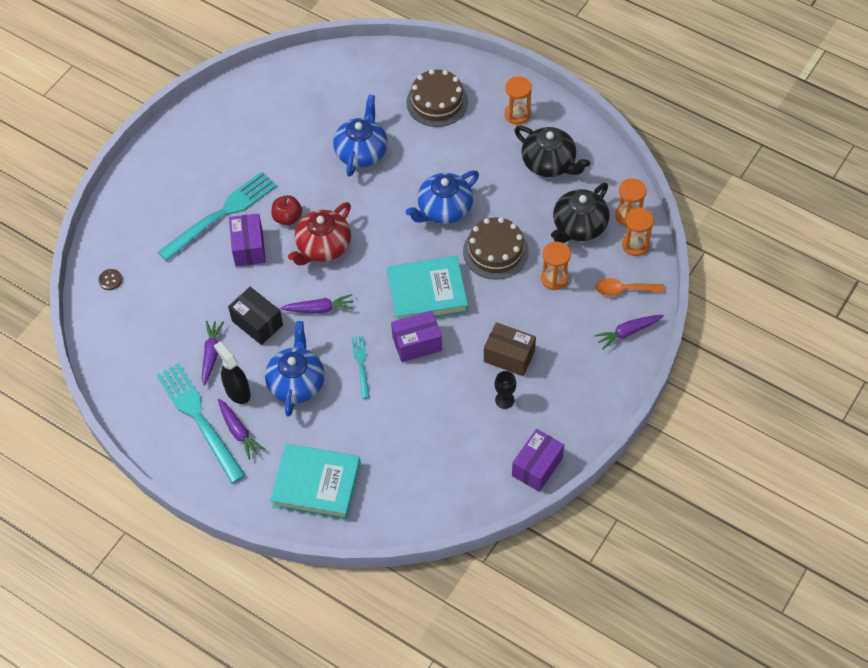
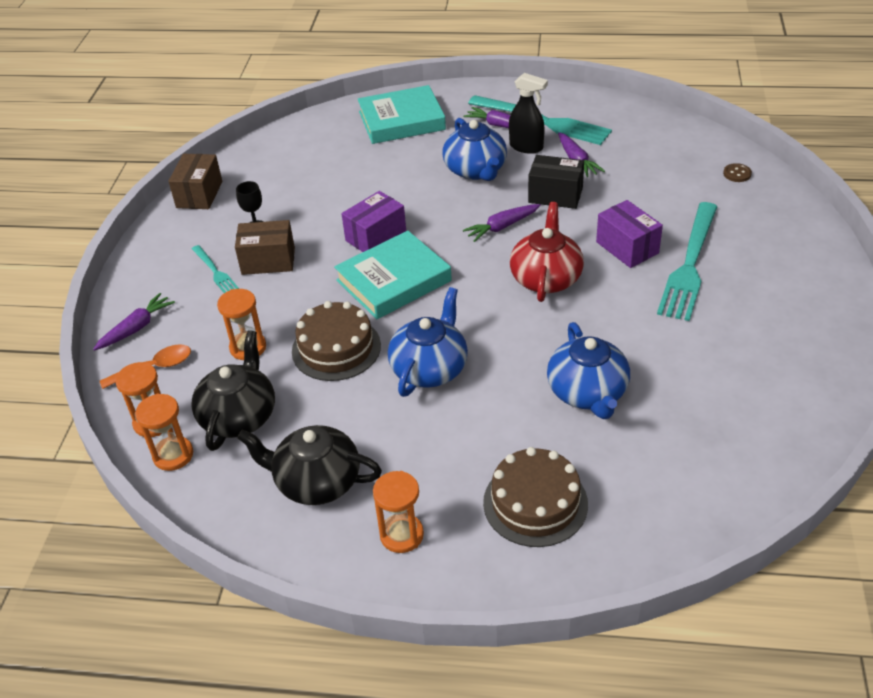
camera: 155 degrees right, 15 degrees down
(287, 218) = (612, 289): red apple -> none
(361, 364) = (422, 203): turquoise fork -> turquoise fork (215, 271)
(537, 467) = (199, 194): purple box -> brown box

